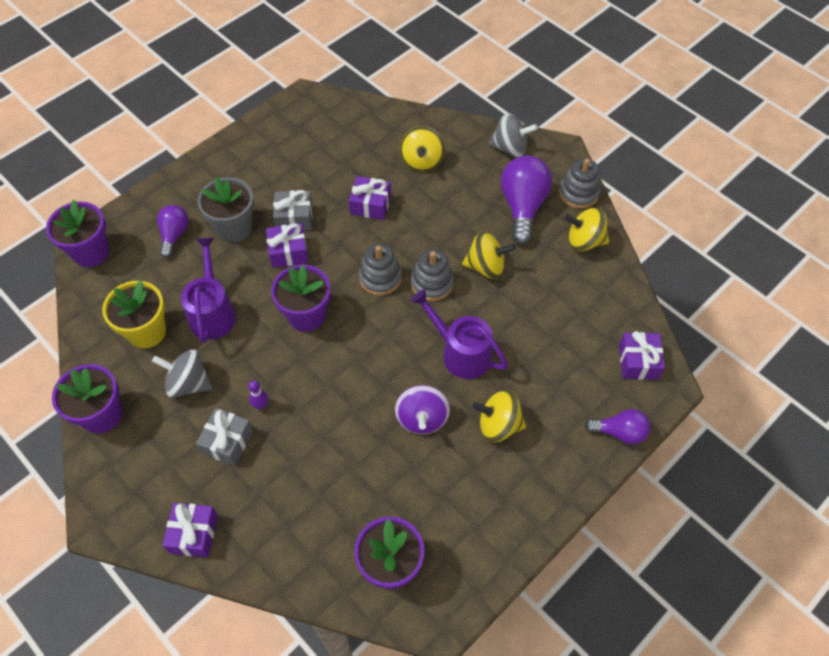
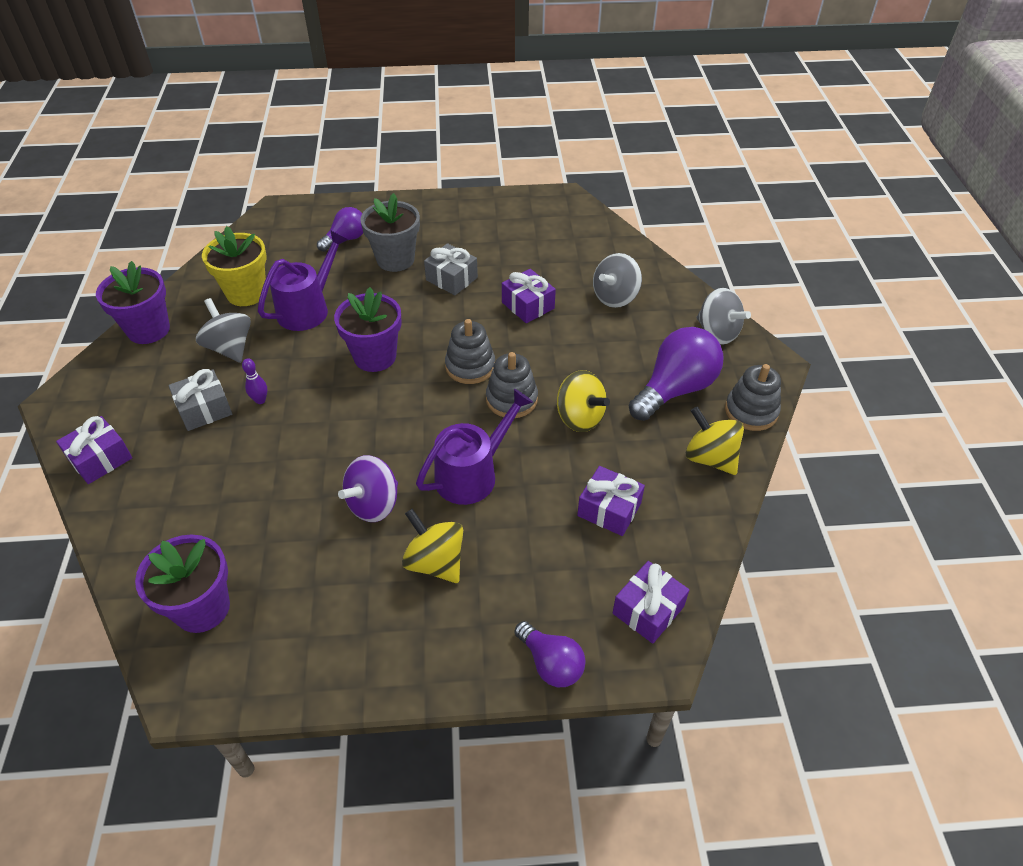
camera: 40 degrees right, 10 degrees down
(91, 252) = (275, 218): purple flower pot -> none
(288, 252) = (417, 301): purple gift -> purple gift (609, 509)
(422, 161) = (615, 297): yellow spinning top -> grey spinning top
(461, 353) = (472, 474): purple watering can -> purple watering can turned 60 degrees clockwise

